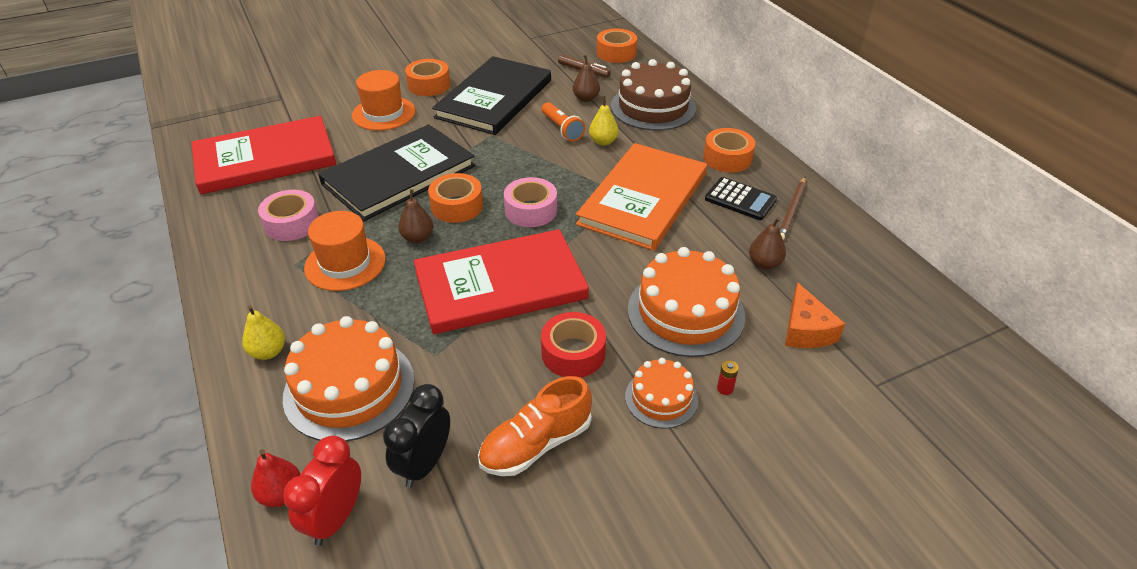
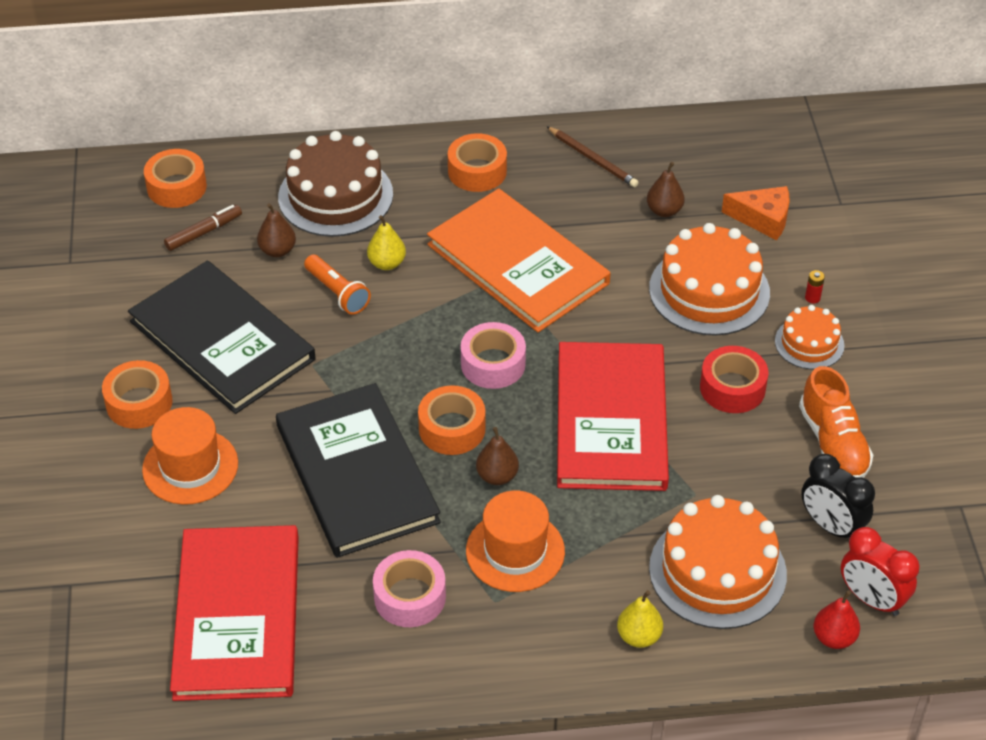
camera: 70 degrees left, 5 degrees up
(562, 129) = (337, 293): orange flashlight -> orange flashlight turned 60 degrees clockwise
(740, 199) = (556, 189): black calculator -> none

